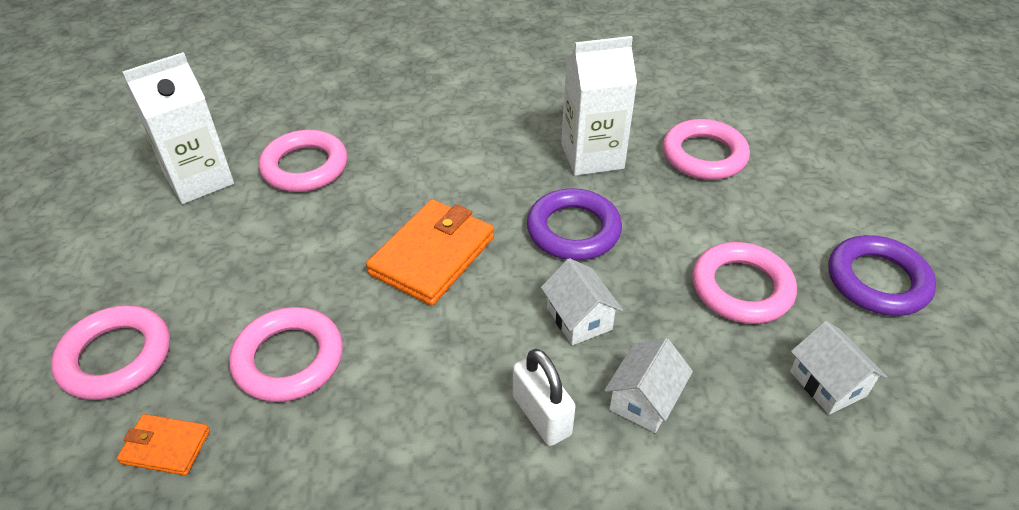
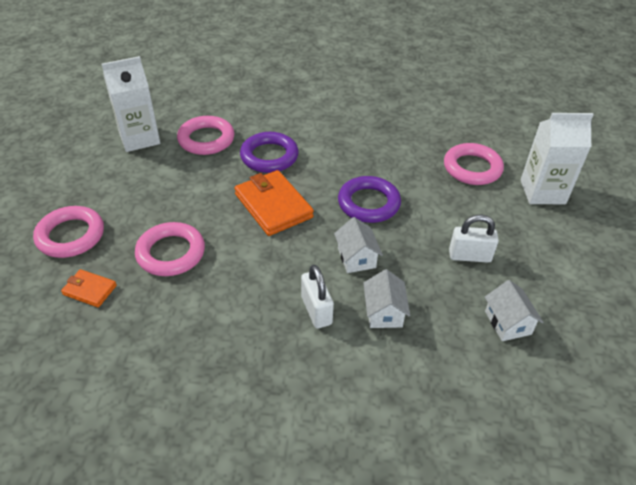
camera: 10 degrees right, 0 degrees up
(432, 256) = (273, 206): orange wallet -> orange wallet turned 75 degrees counterclockwise
(592, 156) = (395, 158): white carton -> white carton (542, 192)
(644, 400) = (384, 312): white house -> white house turned 45 degrees counterclockwise
(741, 288) = (469, 256): pink ring -> white padlock
(877, 281) = (565, 266): purple ring -> purple ring (269, 156)

